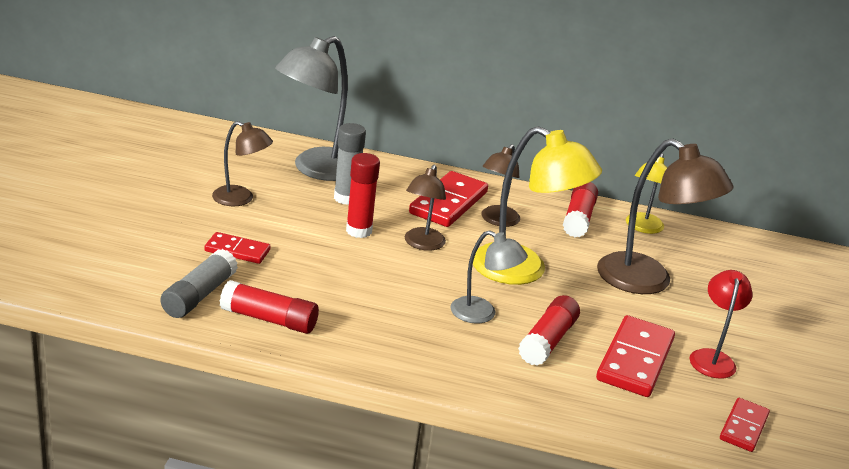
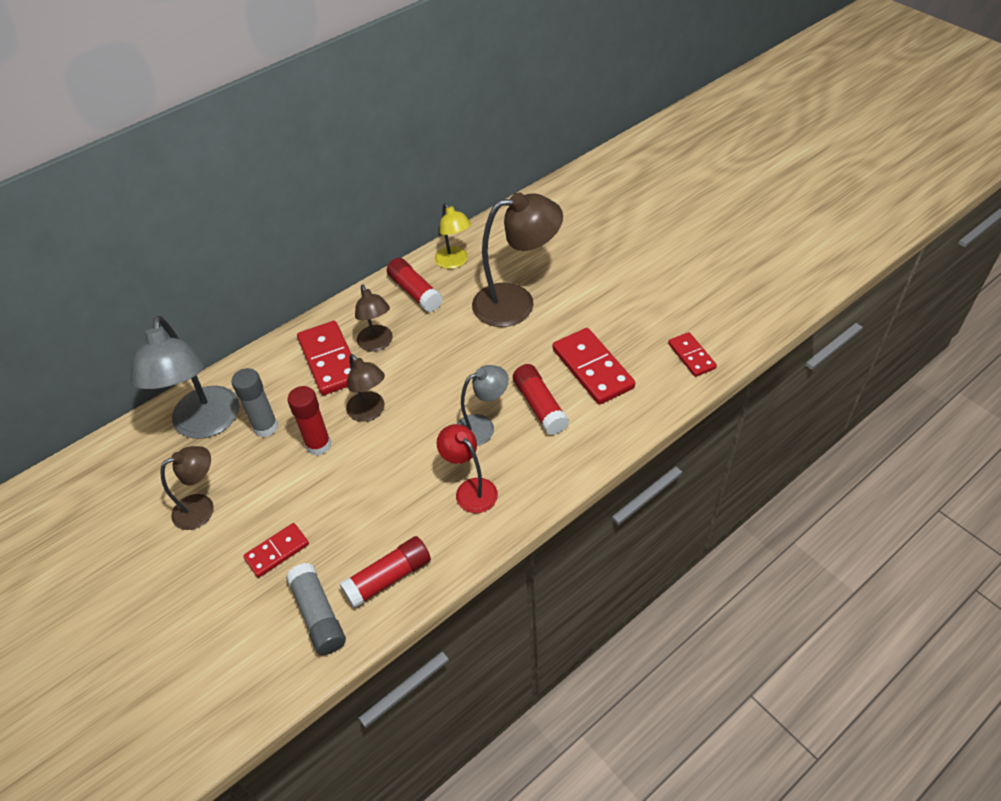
camera: 45 degrees left, 20 degrees up
(523, 271) = (451, 368): yellow lamp -> none
(712, 358) = (618, 324): red lamp -> red lamp (470, 489)

